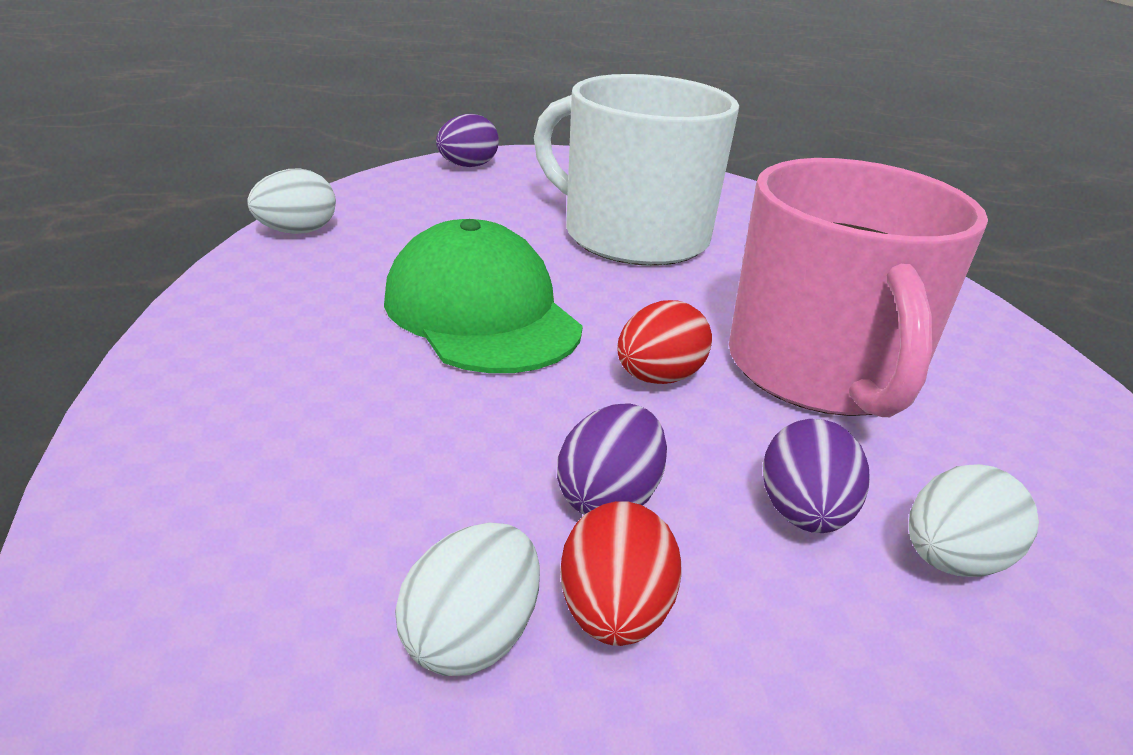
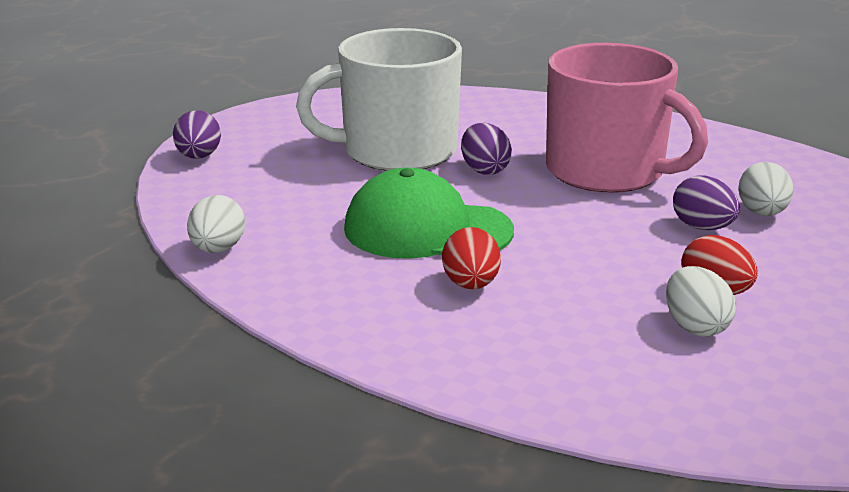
camera: 45 degrees left, 5 degrees down
(609, 498) = (641, 263): purple egg -> purple egg (484, 170)
(658, 378) = (561, 211): red egg -> red egg (471, 285)

